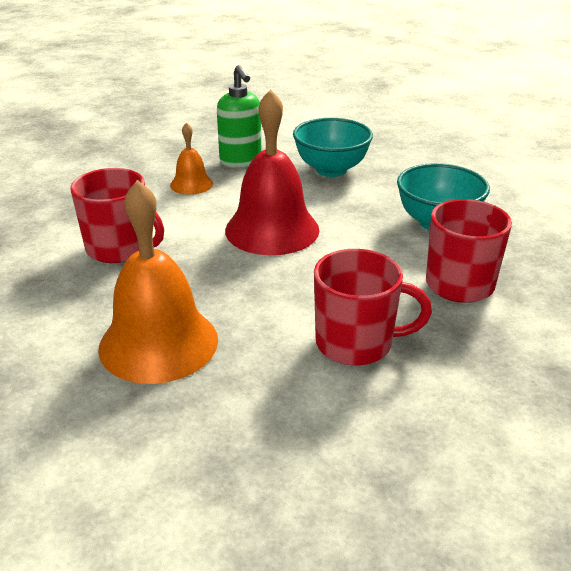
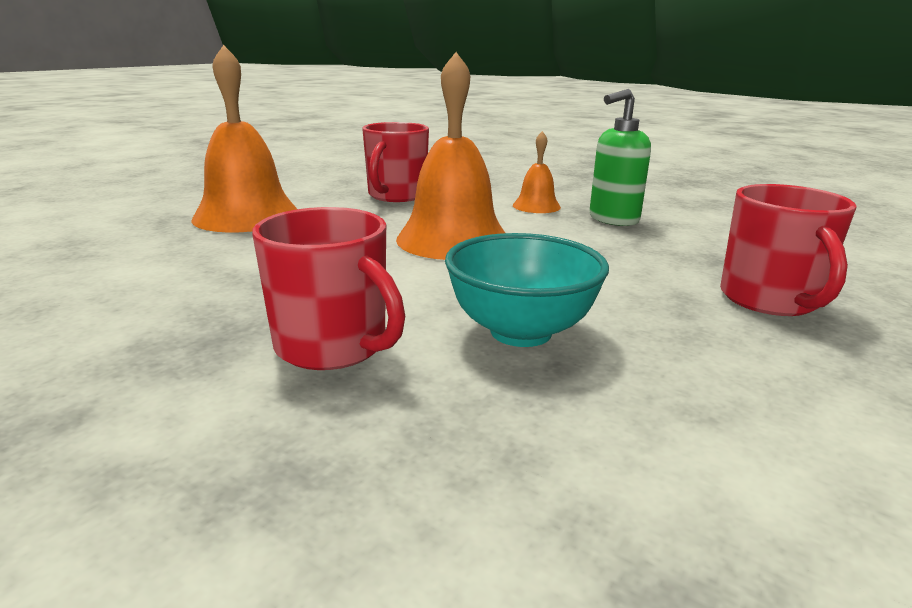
camera: 80 degrees right, 10 degrees down
(272, 229) = (453, 239): red bell -> orange bell
(331, 170) = (641, 261): turquoise bowl -> none
(356, 343) = (211, 283): red mug -> red mug (770, 300)

